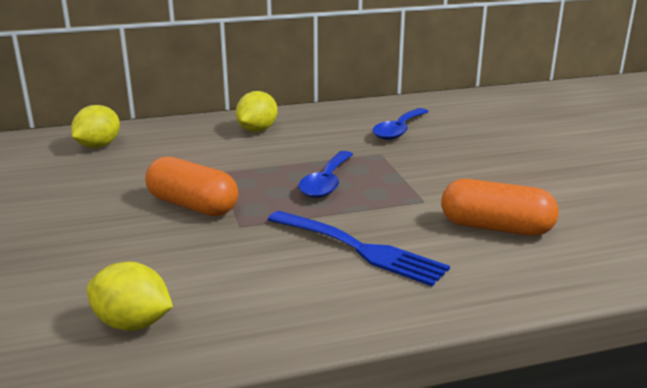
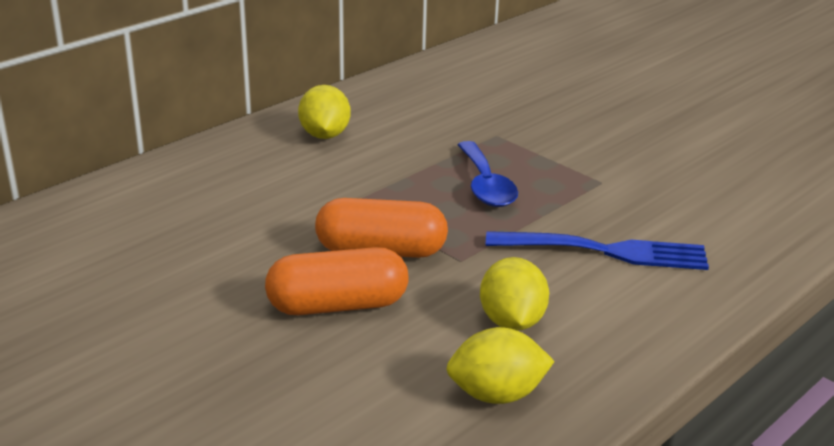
camera: 30 degrees left, 5 degrees up
(98, 146) = (154, 203): yellow lemon -> yellow lemon (511, 321)
(399, 130) = (482, 101): blue spoon -> none
(496, 228) = (695, 194): orange capsule -> orange capsule (338, 305)

